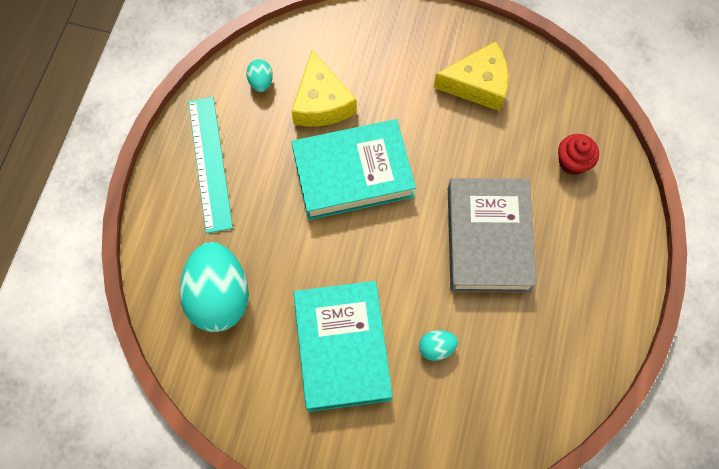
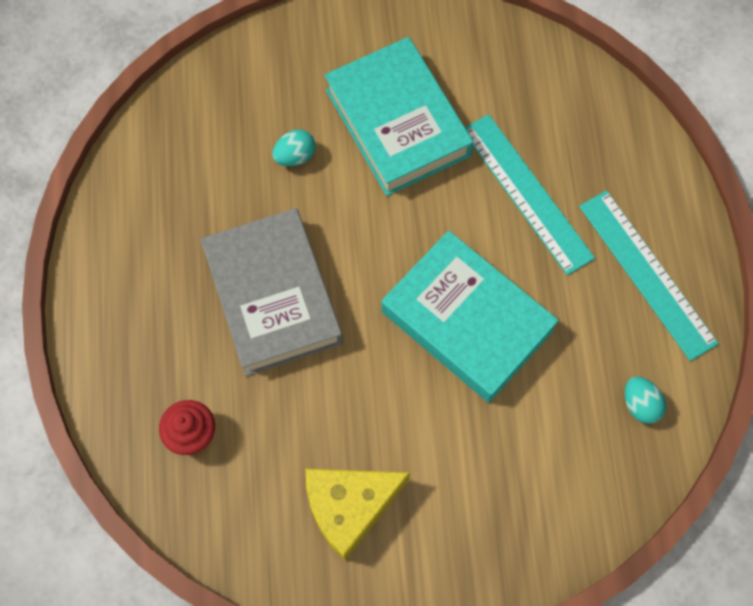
camera: 160 degrees right, 0 degrees up
(219, 296) = (555, 130): turquoise egg -> none
(266, 252) = (526, 193): none -> turquoise ruler
(321, 103) = (548, 403): yellow cheese -> none
(353, 174) = (467, 321): turquoise book -> turquoise book turned 75 degrees clockwise

